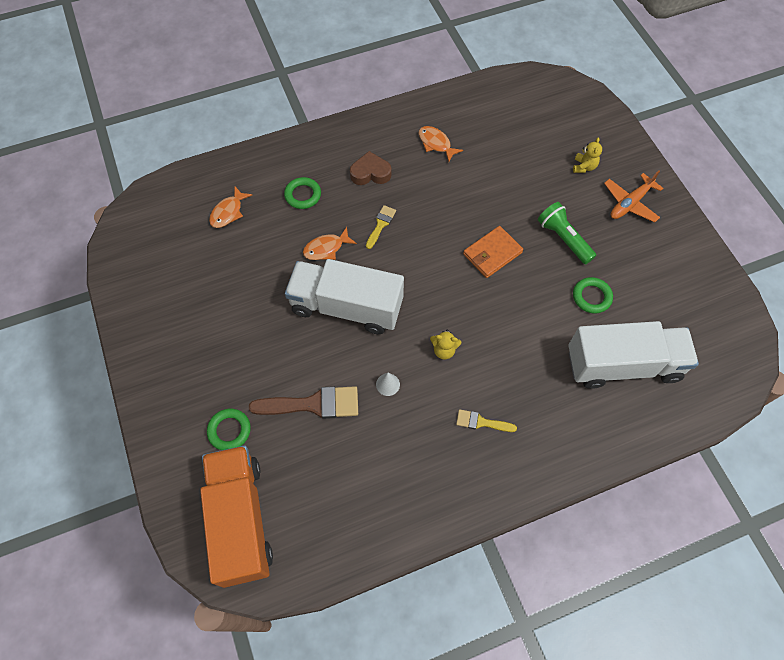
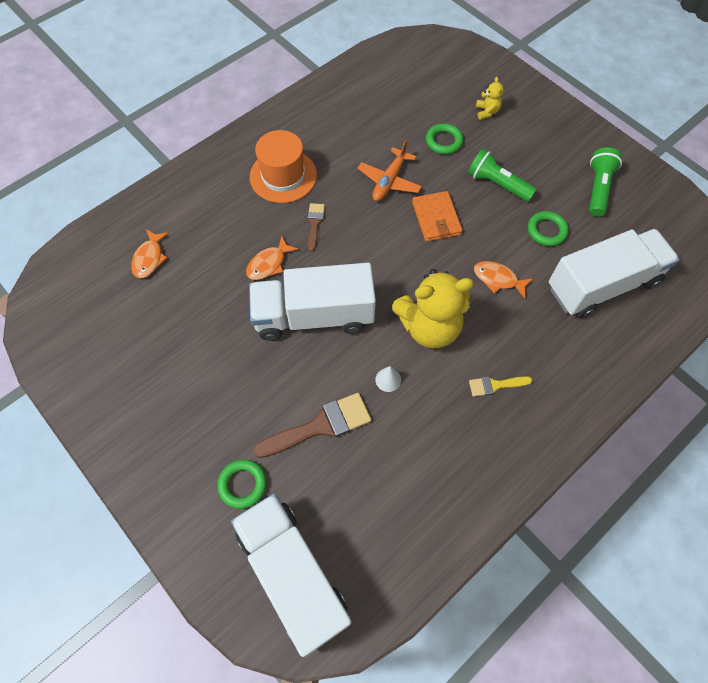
camera: 20 degrees left, 0 degrees up
(241, 520) = (293, 574): orange truck -> white truck
(303, 195) = (222, 218): green ring -> green ring (443, 141)
(370, 173) = (283, 176): brown heart -> orange hat
(381, 224) = (315, 223): yellow brush -> brown brush
(436, 144) = (337, 129): orange fish -> orange fish (498, 279)
(444, 350) = (429, 327): yellow teddy bear -> yellow teddy bear, size x2.33
(492, 253) = (436, 218): orange wallet -> orange wallet turned 45 degrees counterclockwise
(630, 203) = (543, 133): orange plane -> orange plane (389, 181)
(660, 272) = (598, 188): none -> green flashlight

